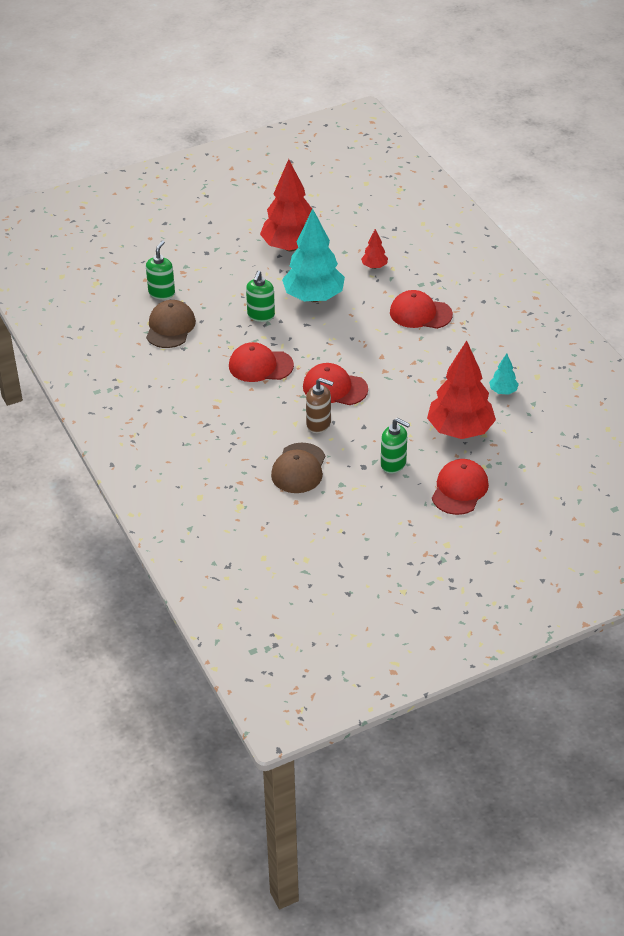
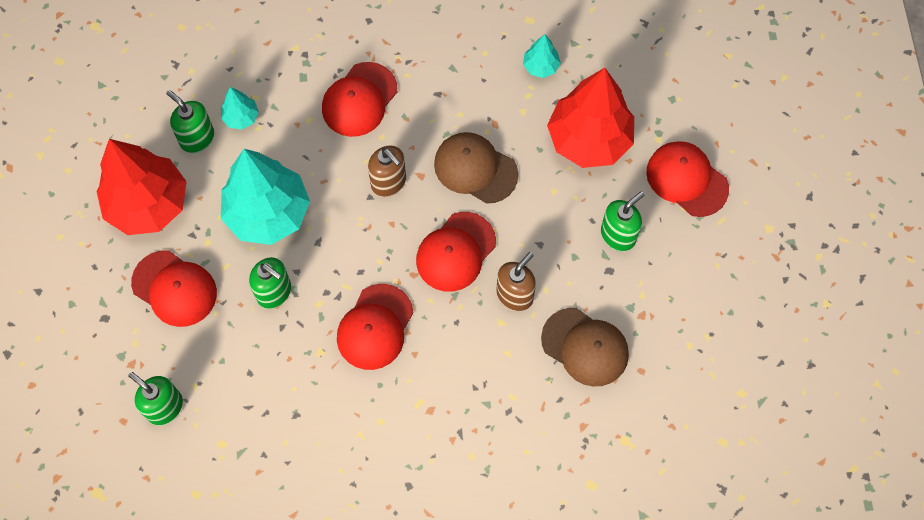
camera: 70 degrees left, 25 degrees up
(170, 327) = (244, 418): brown cap -> brown cap (475, 169)
(240, 274) = (174, 288): none -> red cap
(348, 253) = (197, 138): none -> green soap dispenser
(367, 343) = (389, 182): none -> brown soap dispenser
(374, 266) = (241, 117): red tree -> turquoise tree

